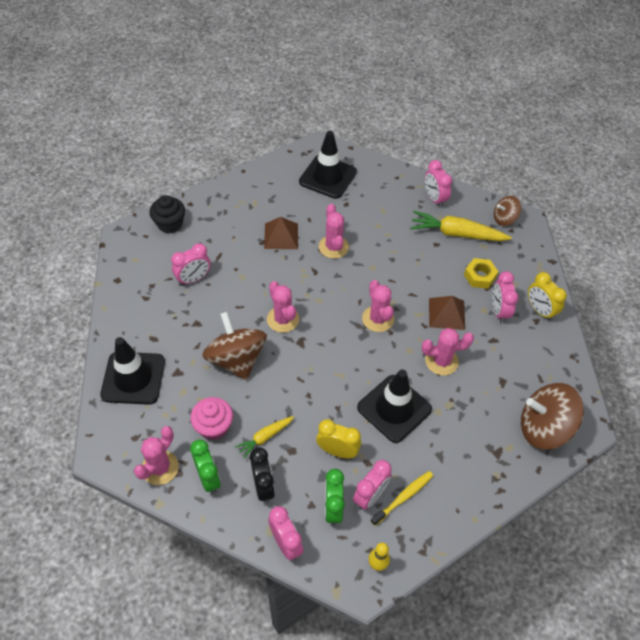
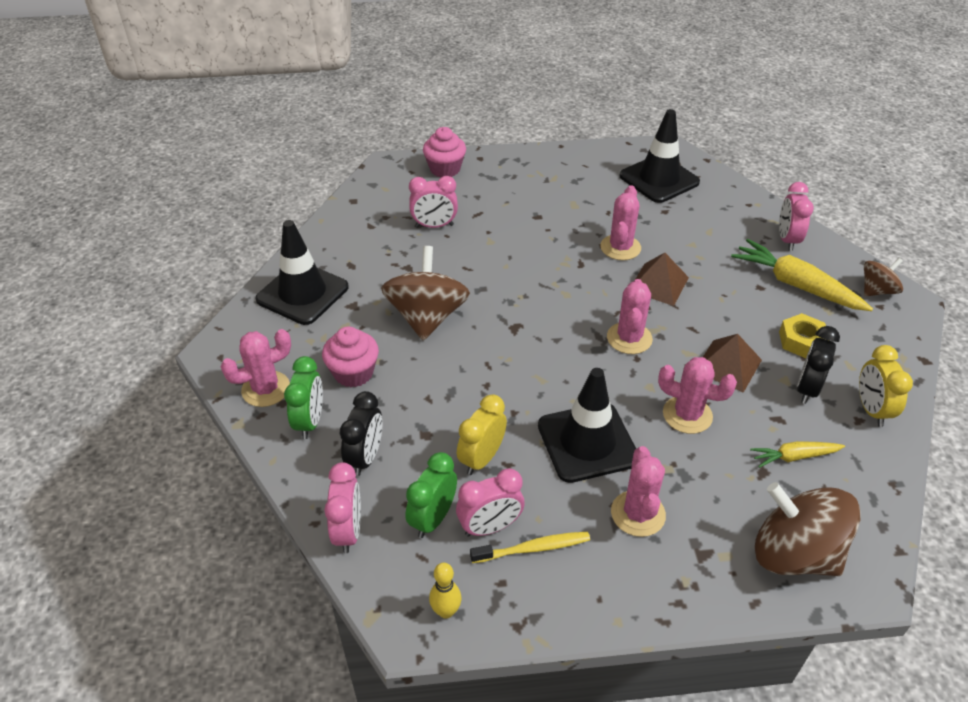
camera: 30 degrees right, 10 degrees down
(170, 224) = (445, 169): black cupcake -> pink cupcake
(265, 437) = (403, 407): yellow carrot -> yellow carrot (794, 457)
(281, 236) = (563, 217): brown pyramid -> brown pyramid (658, 284)
(283, 319) = (509, 297): pink cactus -> pink cactus (638, 514)
(337, 451) = (481, 458): yellow clock -> yellow clock turned 105 degrees counterclockwise
(499, 311) = (807, 389): pink clock -> black clock
(504, 219) = (877, 290): brown spinning top -> brown spinning top turned 135 degrees clockwise

